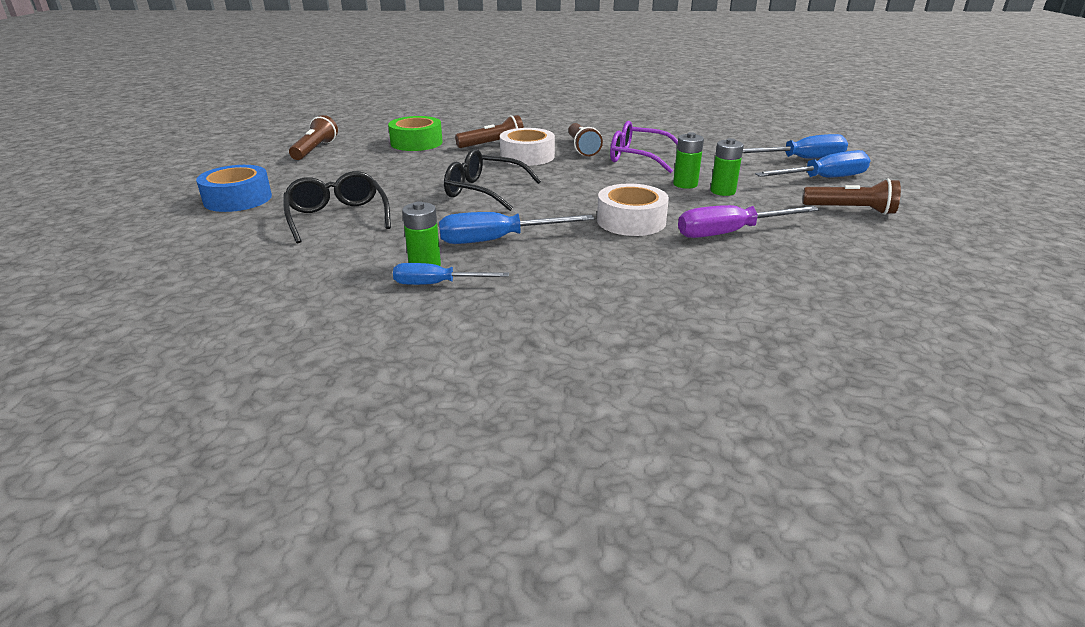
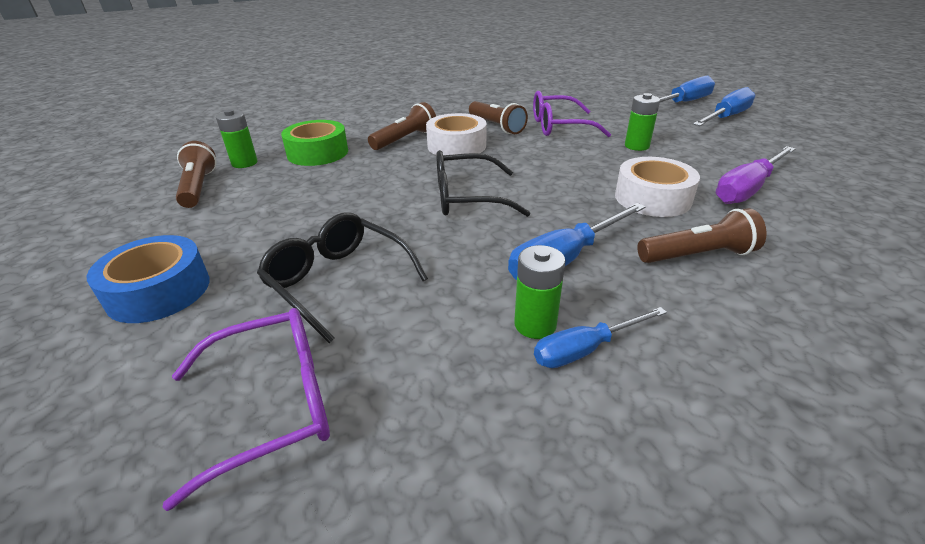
camera: 25 degrees left, 5 degrees up
(241, 260) = (274, 404): none -> purple glasses
(723, 191) = (675, 146): green battery -> green battery (244, 163)
(851, 210) = (790, 143): brown flashlight -> brown flashlight (698, 255)

